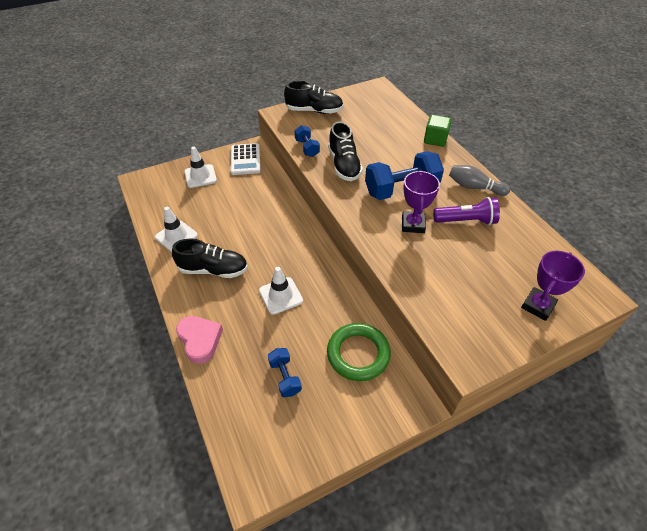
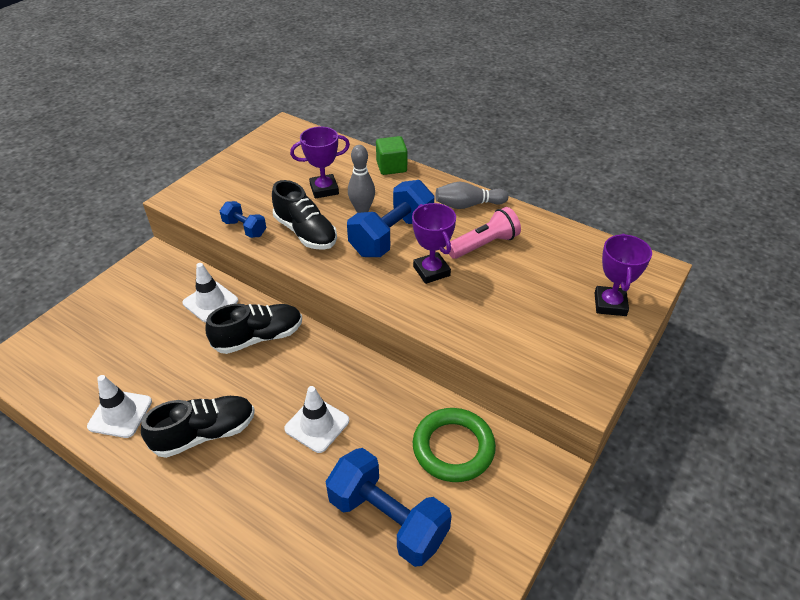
camera: 30 degrees left, 5 degrees down
(200, 176) = (102, 320): white traffic cone -> white traffic cone (210, 302)
(200, 340) = (247, 532): pink heart -> none
(245, 159) = (154, 274): white calculator -> none
(285, 377) = (388, 519): blue dumbbell -> blue dumbbell, size x1.92
(314, 111) = (222, 179): black shoe -> black shoe (259, 337)
(376, 140) = (324, 189): none -> purple trophy
(393, 163) = (362, 209): none -> grey bowling pin
(466, 221) = (484, 245): purple flashlight -> pink flashlight

